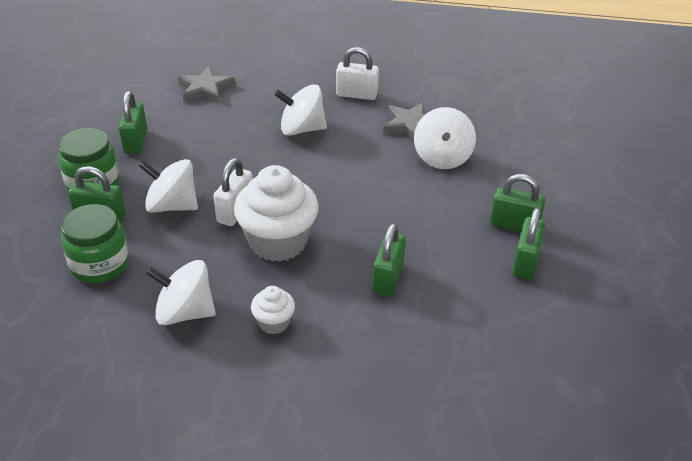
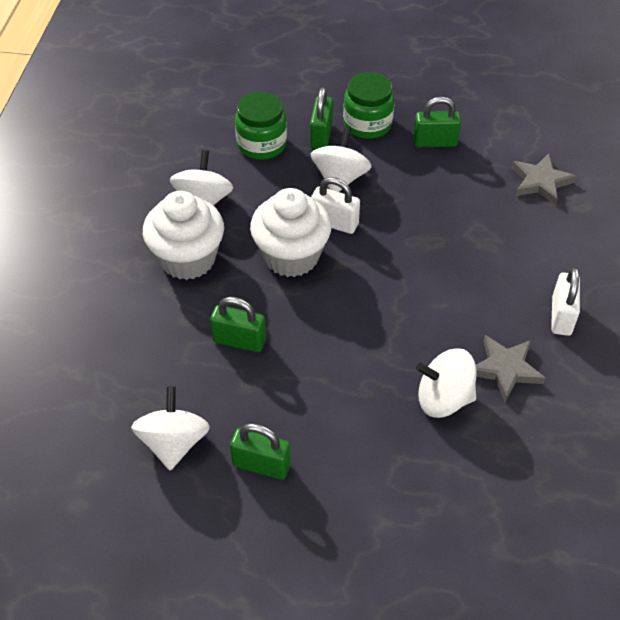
camera: 90 degrees right, 10 degrees up
(274, 323) = (188, 259): white cupcake -> white cupcake, size x2.07
(301, 129) = (479, 266): white spinning top -> white spinning top (174, 443)
(514, 225) = (323, 461): green padlock -> none

